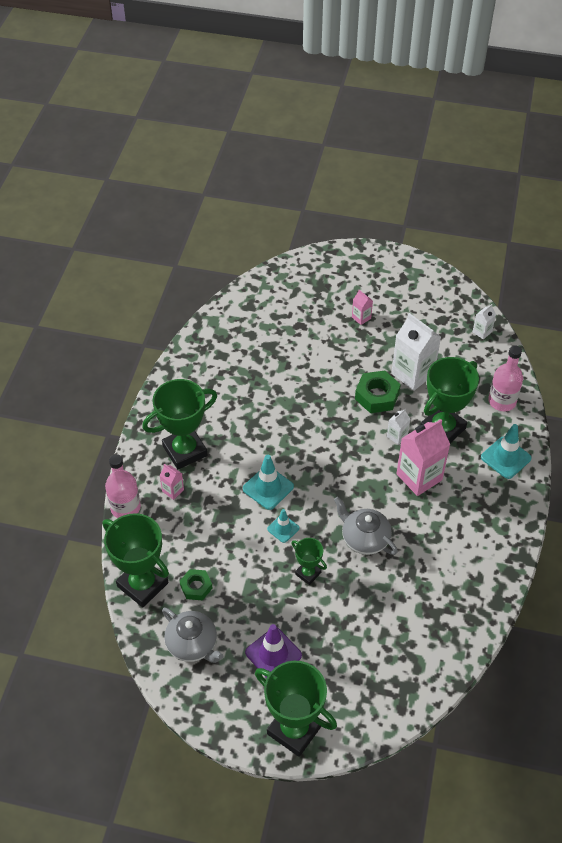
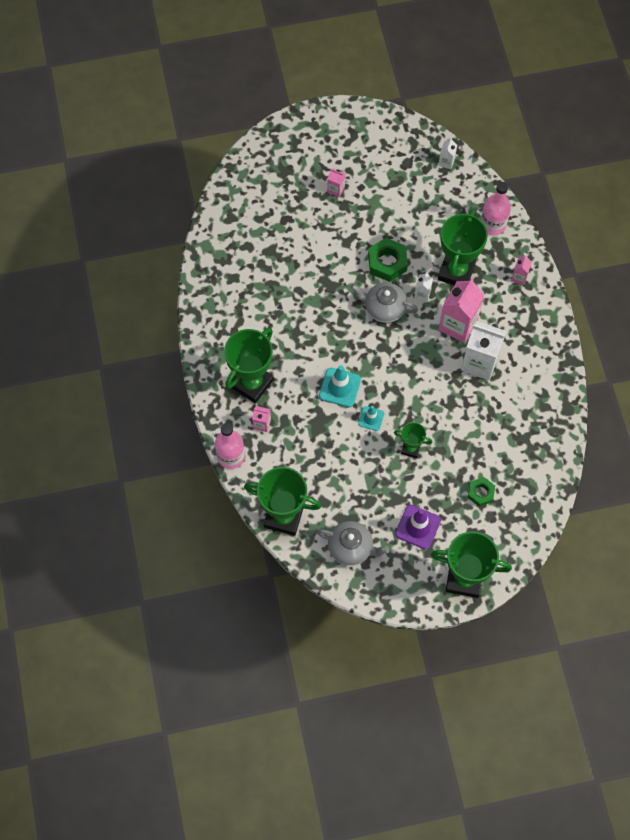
camera: 25 degrees left, 15 degrees up
(196, 587) = (328, 499): green nut -> green nut (480, 493)
(364, 538) = (440, 398): grey teapot -> grey teapot (384, 308)
(412, 374) = (407, 228): white carton -> white carton (480, 362)
(505, 458) = (519, 277): turquoise traffic cone -> pink carton

